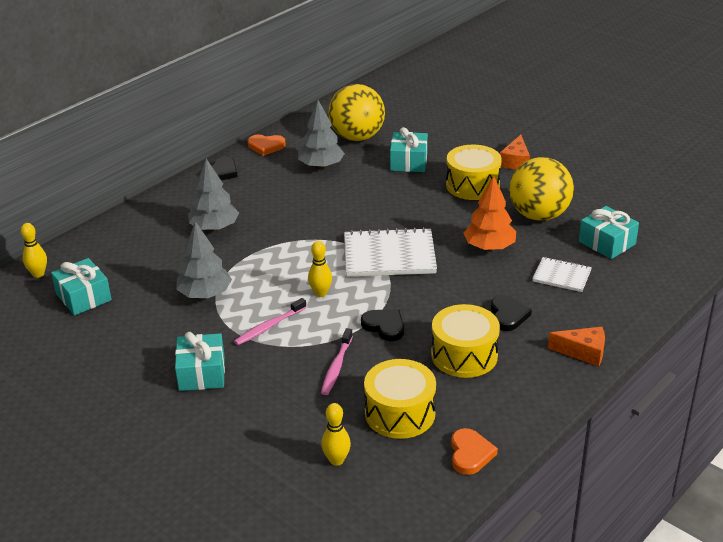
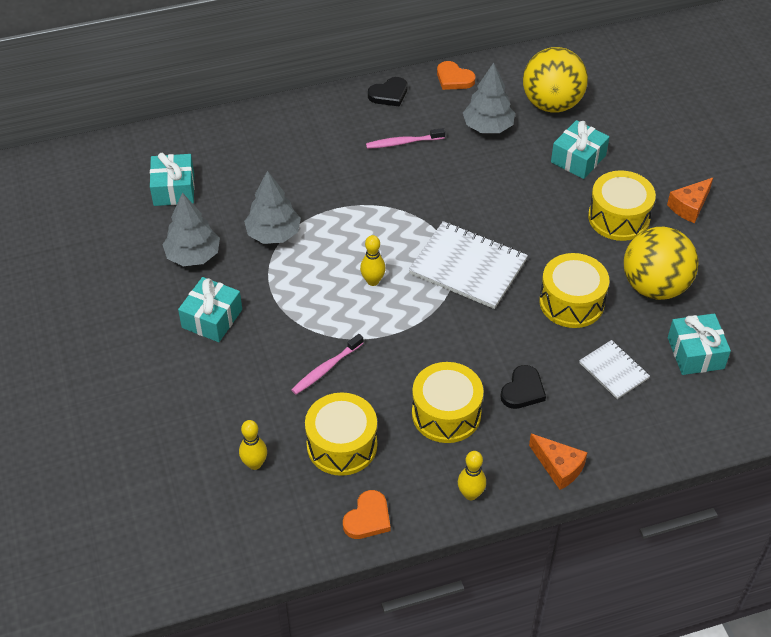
camera: 30 degrees right, 15 degrees up
(38, 274) = (155, 146): yellow bowling pin -> yellow bowling pin (470, 494)
(214, 228) = (335, 160): grey tree -> grey tree (193, 255)
(269, 326) = (301, 296): pink toothbrush -> pink toothbrush (403, 142)
(384, 326) = (400, 346): black heart -> none
(489, 247) = (571, 302): orange tree -> yellow drum

